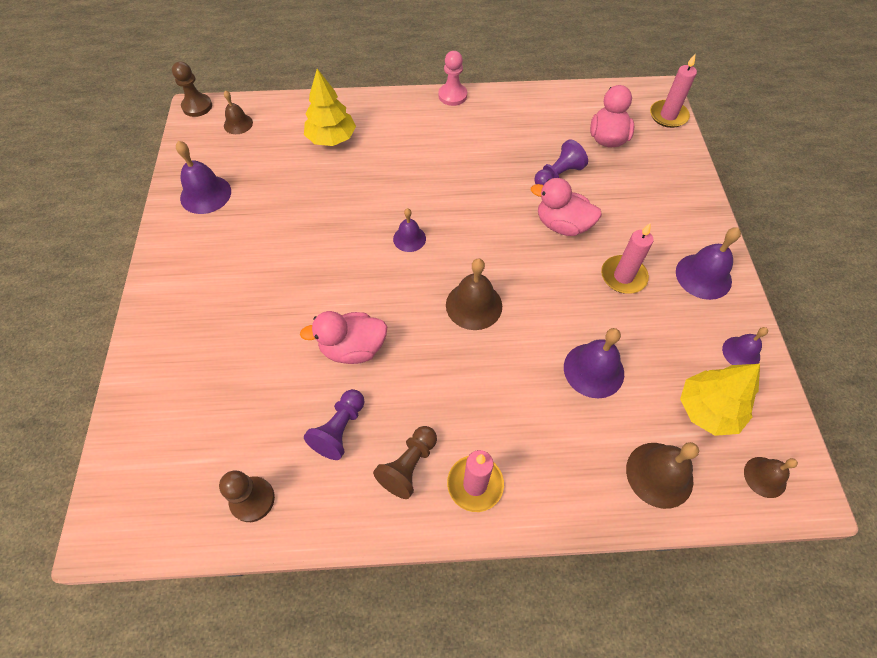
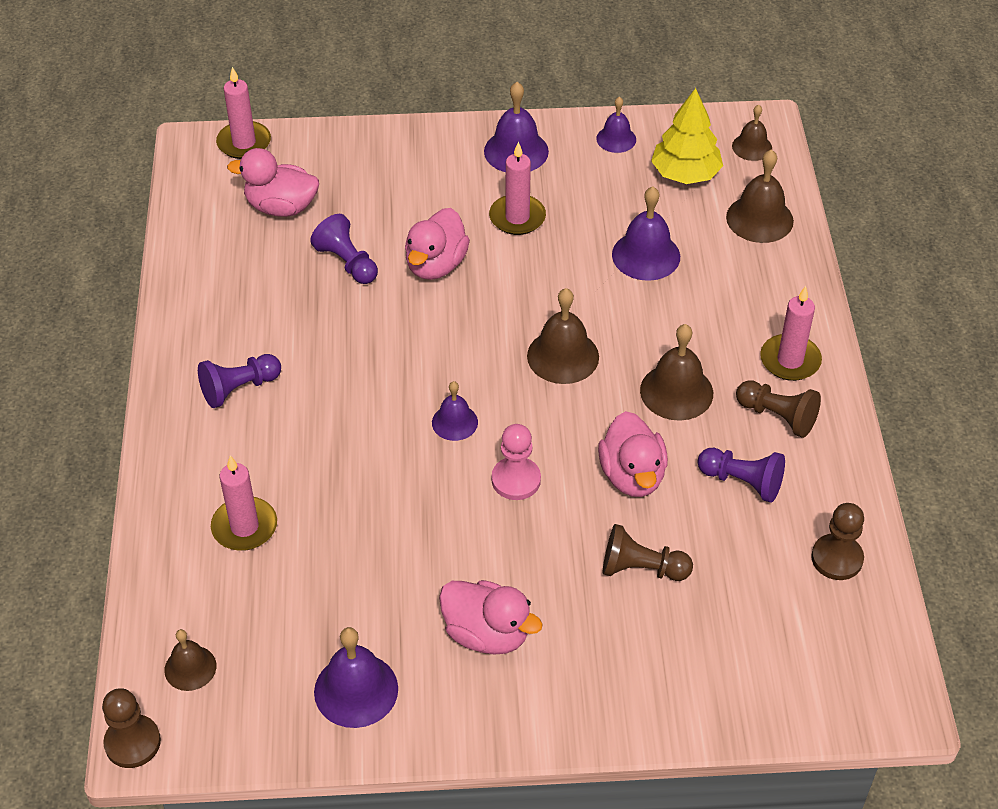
camera: 90 degrees left, 10 degrees down
(231, 258) = (487, 634): none -> pink duck
(266, 350) = (641, 569): none -> brown pawn
(331, 139) = (244, 527): yellow tree -> pink candle
(437, 385) = (676, 391): none -> brown bell
(440, 129) = (239, 389): none -> purple pawn
(452, 96) = (164, 373): pink pawn -> pink pawn (516, 480)

